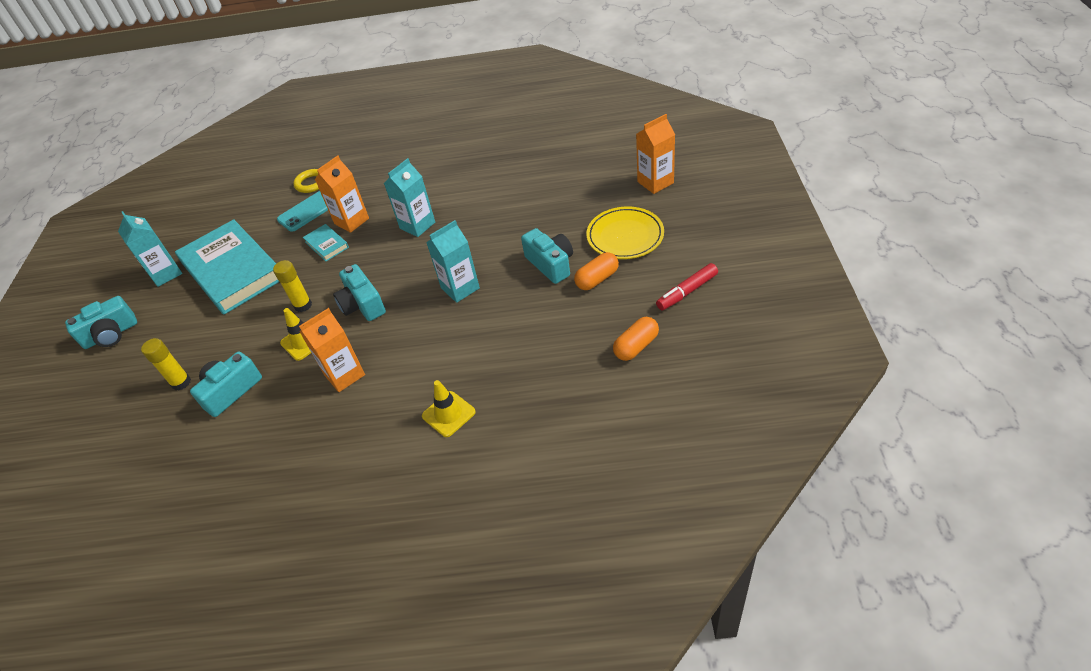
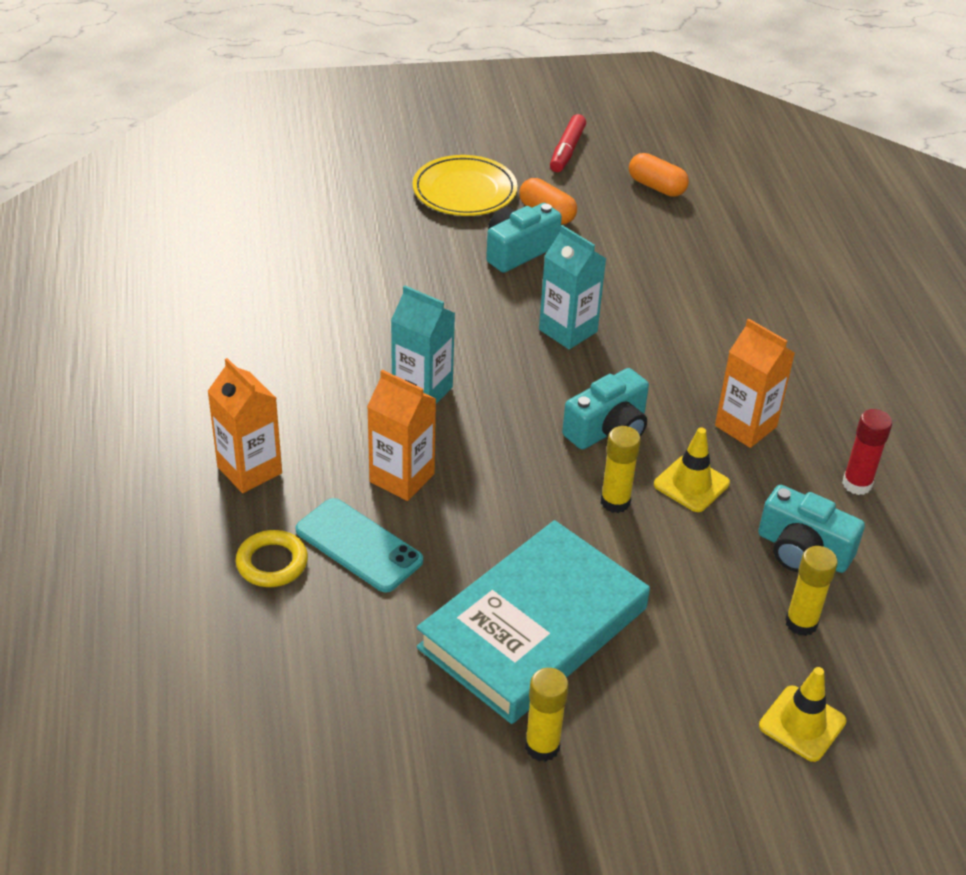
camera: 105 degrees left, 5 degrees down
(111, 334) = (715, 784): turquoise camera -> none
(166, 274) = (542, 746): turquoise carton -> yellow glue stick
(272, 431) = (857, 484): none -> red glue stick
(327, 245) = (465, 501): turquoise book -> none
(448, 414) = (786, 321): yellow traffic cone -> yellow traffic cone (802, 724)
(655, 182) = (352, 165): orange carton -> orange carton (249, 470)
(686, 292) = (567, 151): red marker -> red marker turned 60 degrees clockwise

